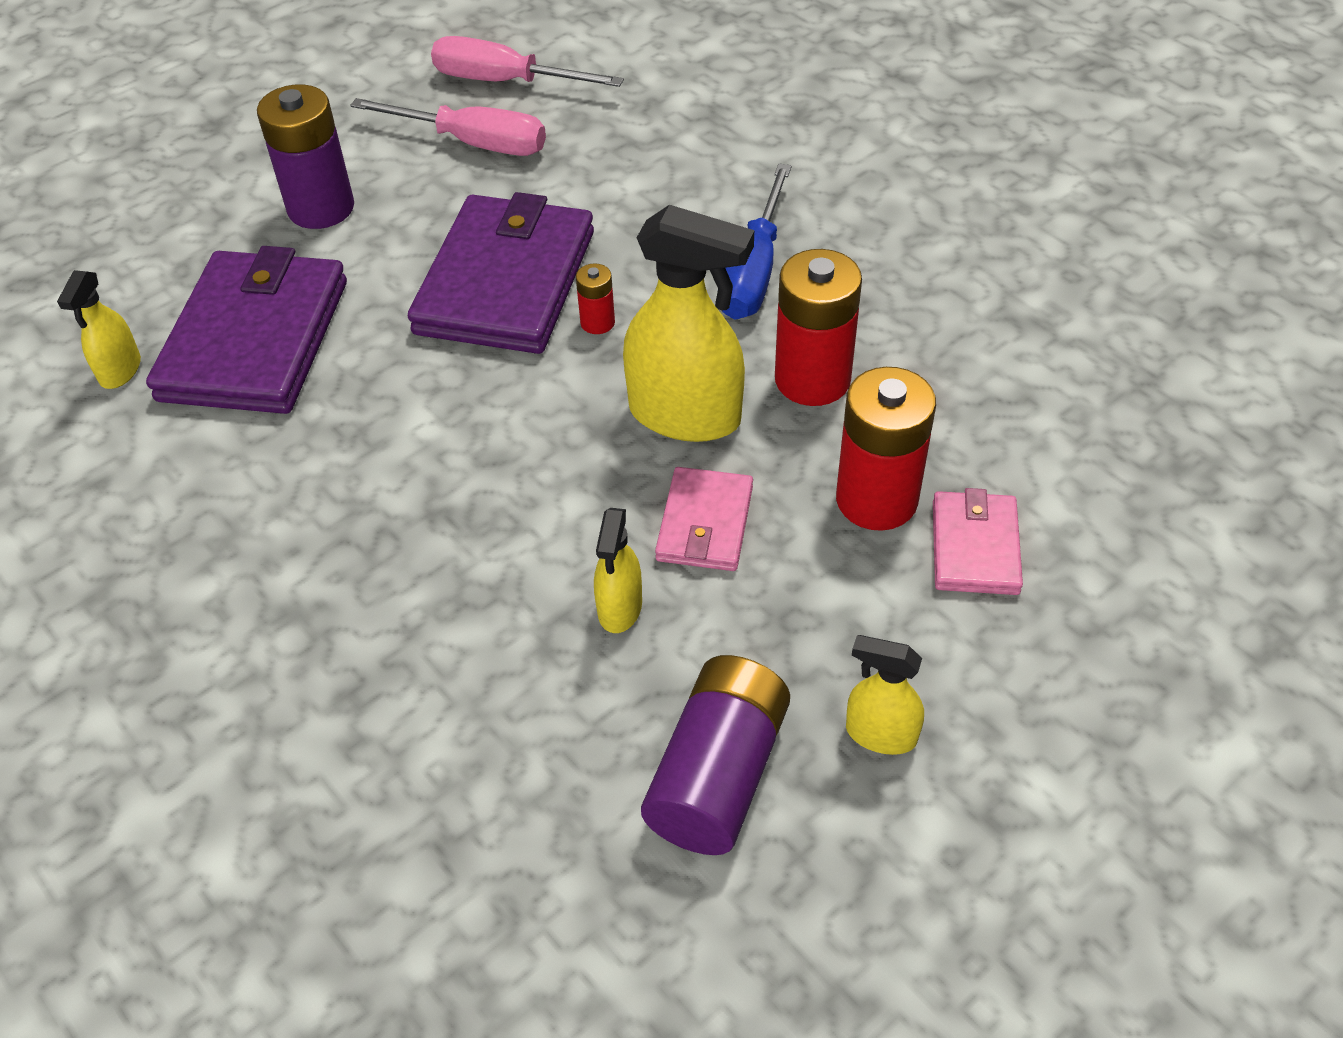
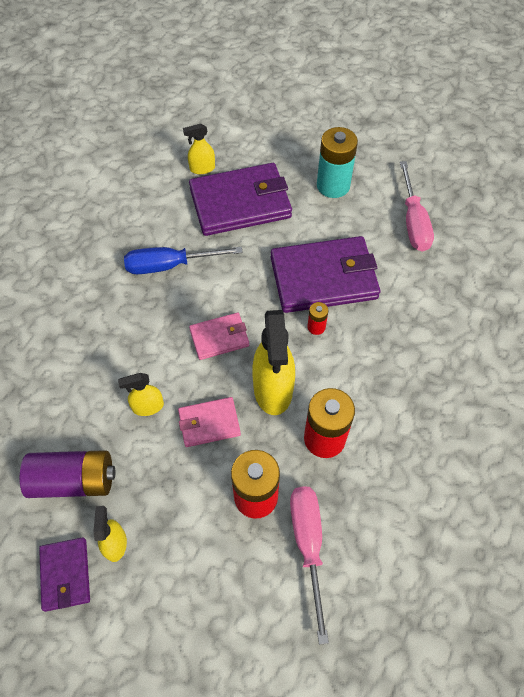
camera: 65 degrees right, 10 degrees up
(321, 208) = (333, 185): purple battery -> turquoise battery
(505, 82) = (468, 213): pink screwdriver -> pink screwdriver (308, 545)
(754, 271) = (389, 382): blue screwdriver -> blue screwdriver (170, 265)
(911, 835) = (65, 574): none -> purple wallet
(975, 547) = (244, 555): pink wallet -> pink wallet (219, 338)

